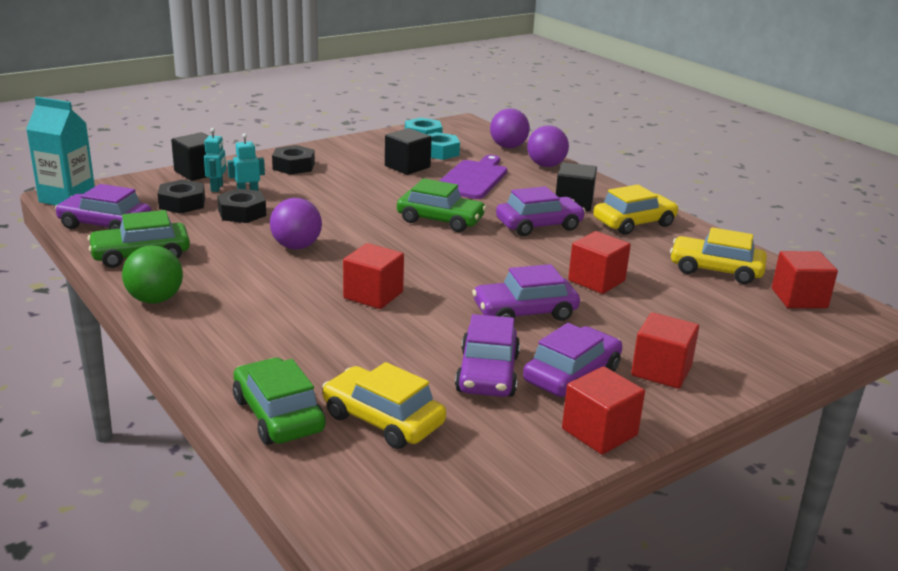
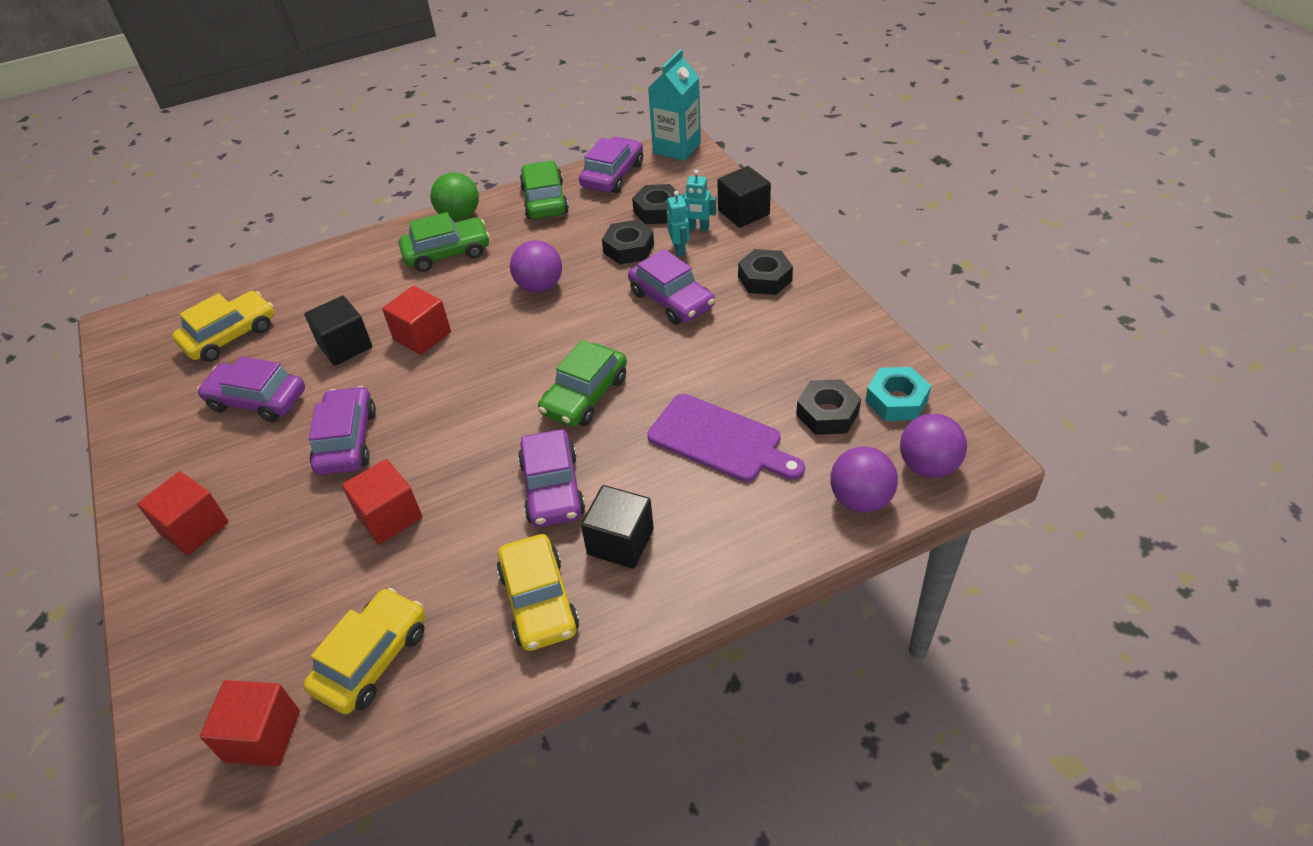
camera: 105 degrees right, 20 degrees up
(278, 415) = (266, 285): green car -> green car (447, 253)
(407, 167) = (765, 376): black cube -> black cube (345, 346)
(439, 152) = (827, 413): turquoise nut -> black nut
(546, 165) = (775, 536): purple ball -> purple ball (928, 466)
(572, 375) = (224, 457): purple car -> purple car (671, 299)
(599, 432) = (139, 459): red cube -> none

